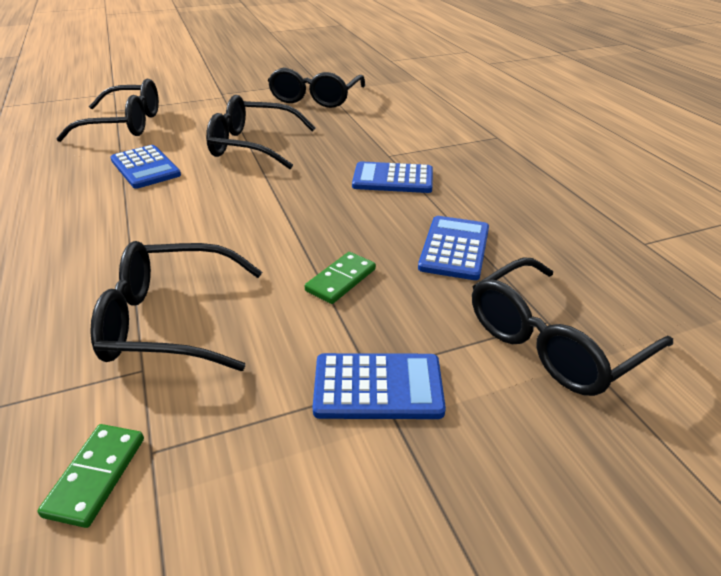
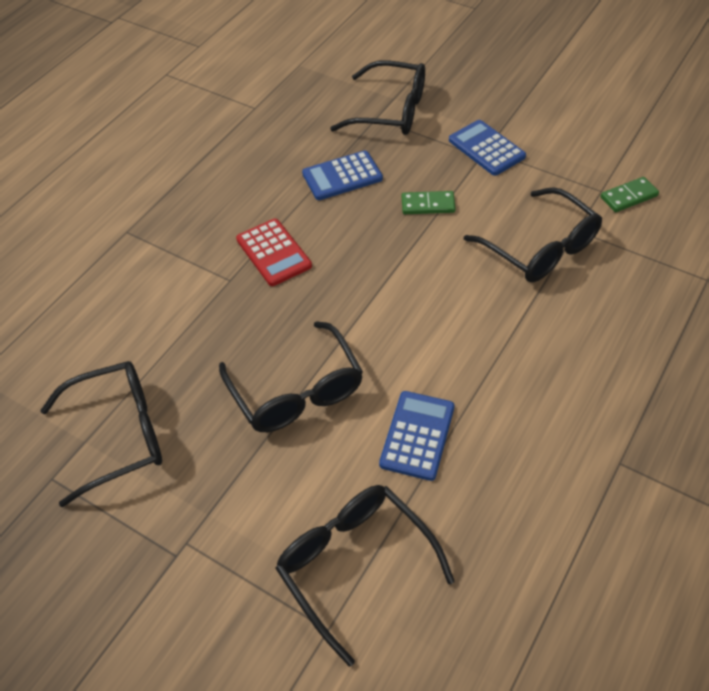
camera: 125 degrees left, 15 degrees up
(393, 179) = (274, 253): blue calculator -> red calculator

